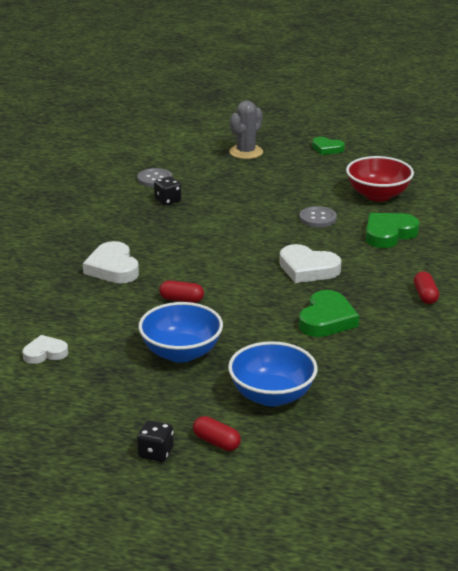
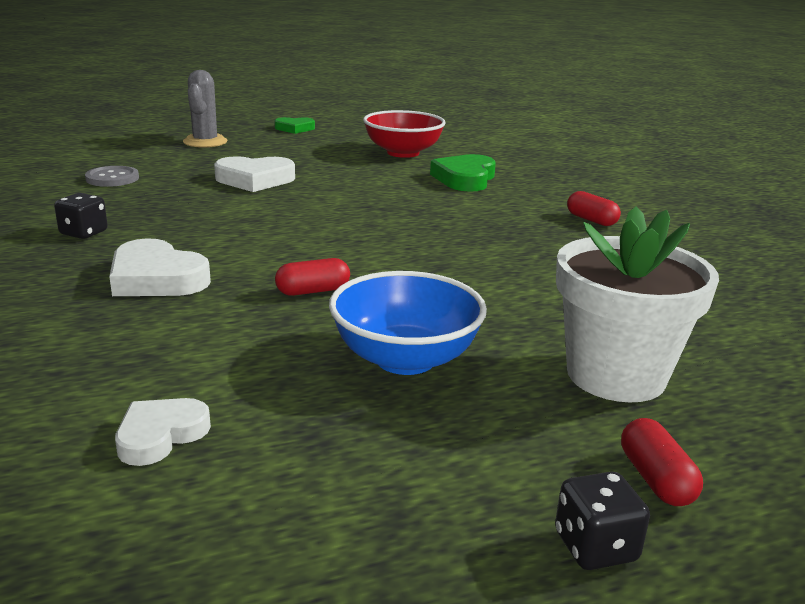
camera: 35 degrees left, 5 degrees down
(167, 200) = (156, 194): black dice -> black dice (84, 233)
(216, 442) = (656, 479): red capsule -> red capsule turned 75 degrees clockwise
(272, 396) = (616, 375): blue bowl -> white flower pot
(307, 269) = (429, 223): white heart -> white heart (255, 180)
(318, 218) = (369, 179): grey button -> none
(326, 319) = (532, 266): green heart -> none

